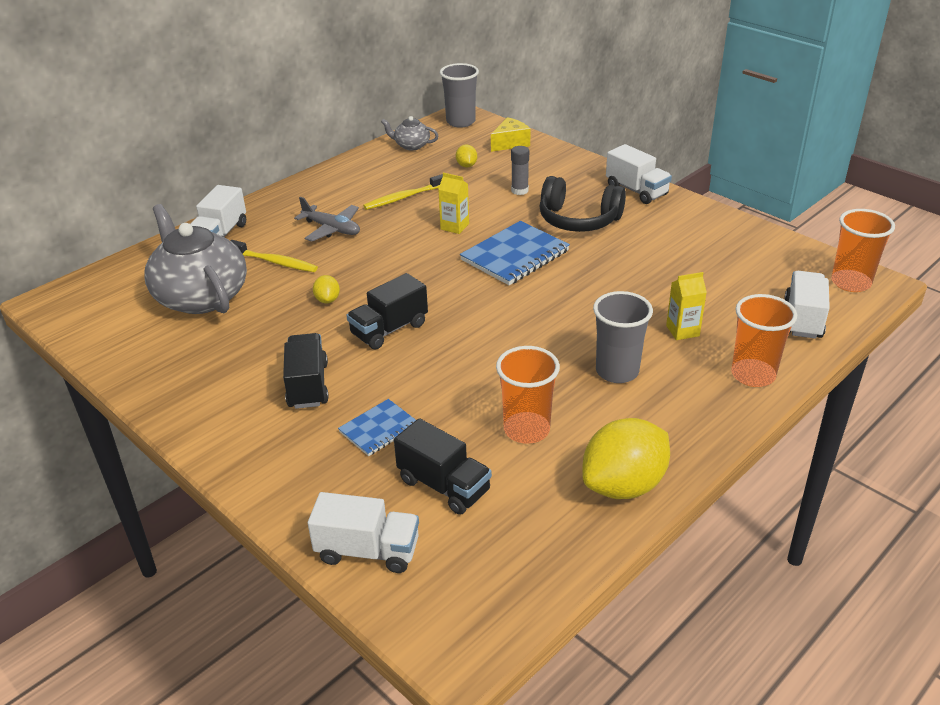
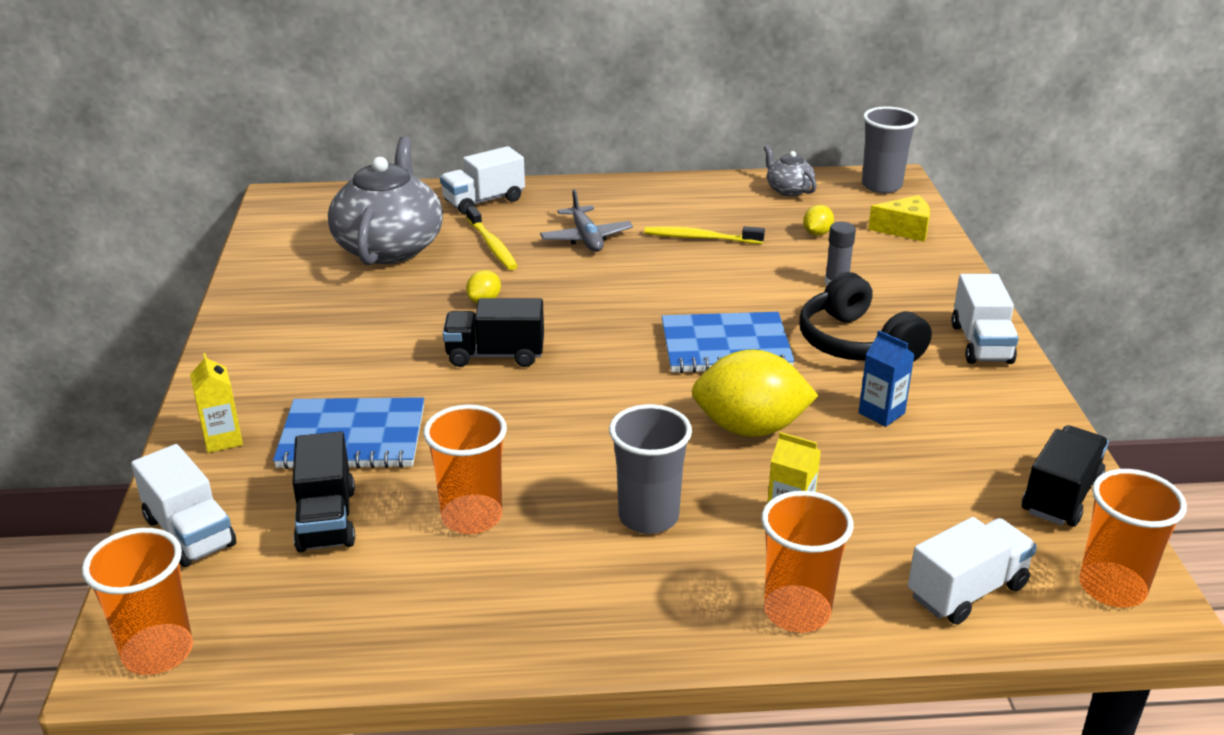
camera: 40 degrees right, 5 degrees down
(308, 385) = (356, 367): black truck -> black truck (1061, 496)
(379, 429) = (352, 437): blue notebook -> blue notebook, size x1.72
(454, 226) = (708, 289): yellow carton -> yellow carton (223, 439)
(469, 630) = (158, 652): none -> orange cup
(623, 485) = (477, 627): yellow lemon -> yellow lemon (750, 428)
(644, 252) = (881, 413): none -> blue carton

